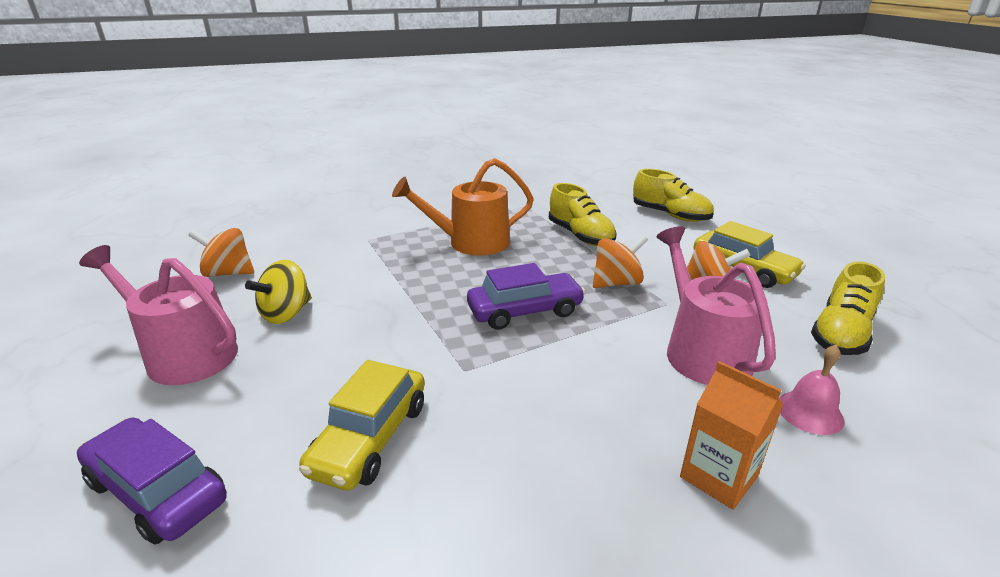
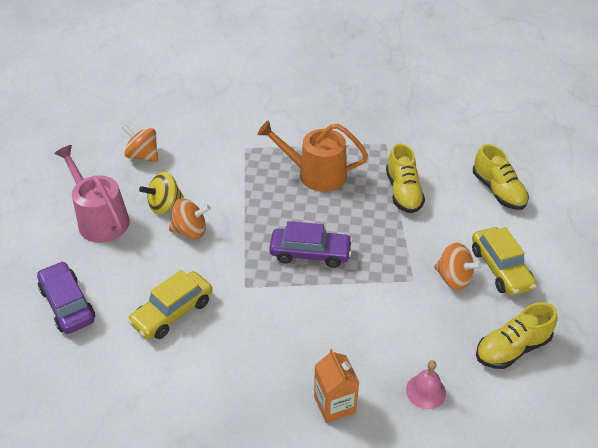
camera: 25 degrees right, 15 degrees up
(616, 283) = (392, 249): orange spinning top -> orange spinning top (190, 231)
(702, 351) = (400, 326): pink watering can -> none

